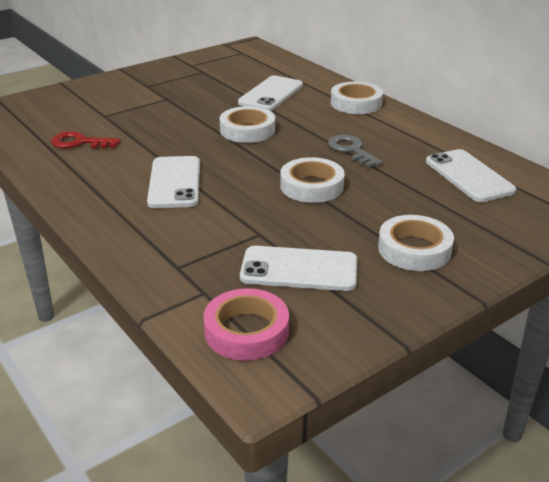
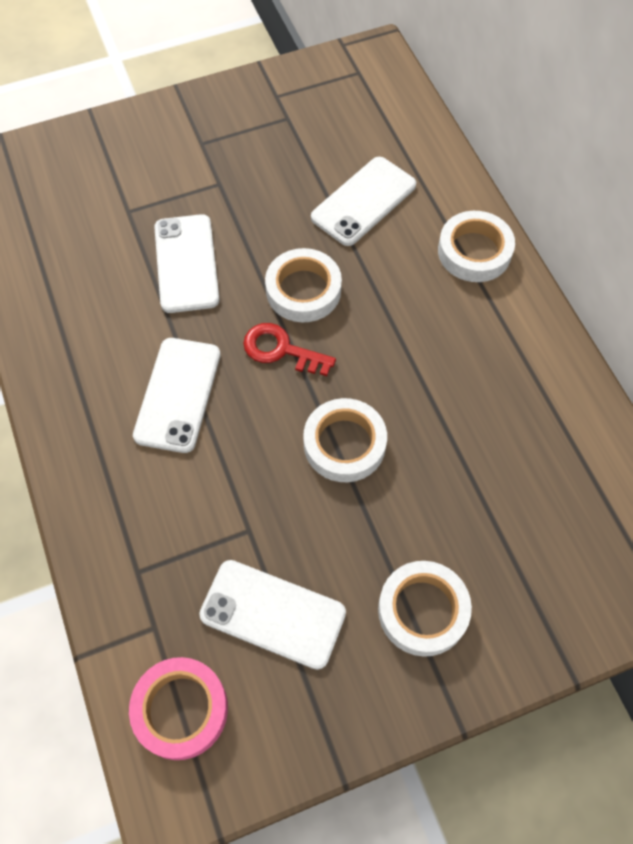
camera: 15 degrees right, 30 degrees up
(79, 142) = (83, 273): red key -> red key (281, 350)
(351, 150) = (425, 371): grey key -> none
(469, 176) = (557, 470): white phone -> white phone (186, 263)

